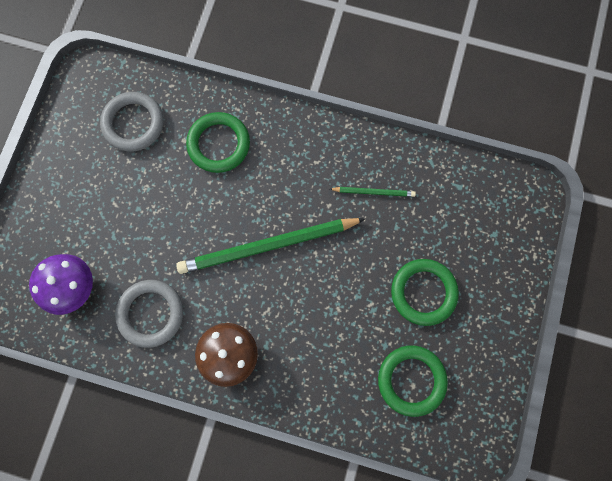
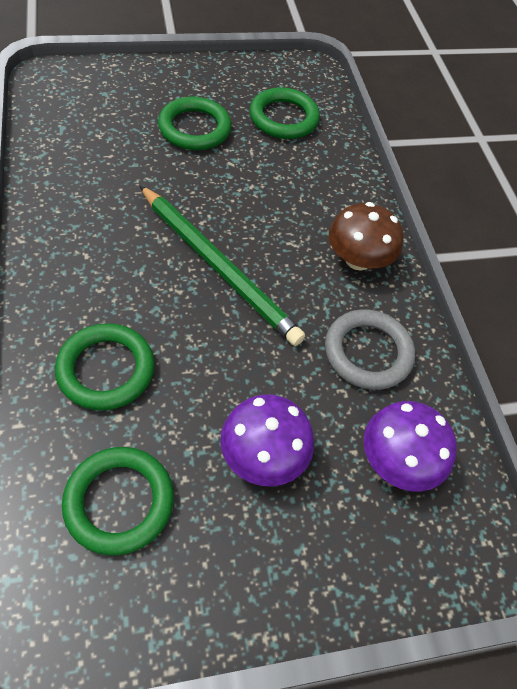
camera: 125 degrees left, 20 degrees down
(118, 209) = (263, 455): none -> purple mushroom
(133, 123) = (119, 502): grey ring -> green ring
(373, 192) = (102, 192): green pencil -> none

